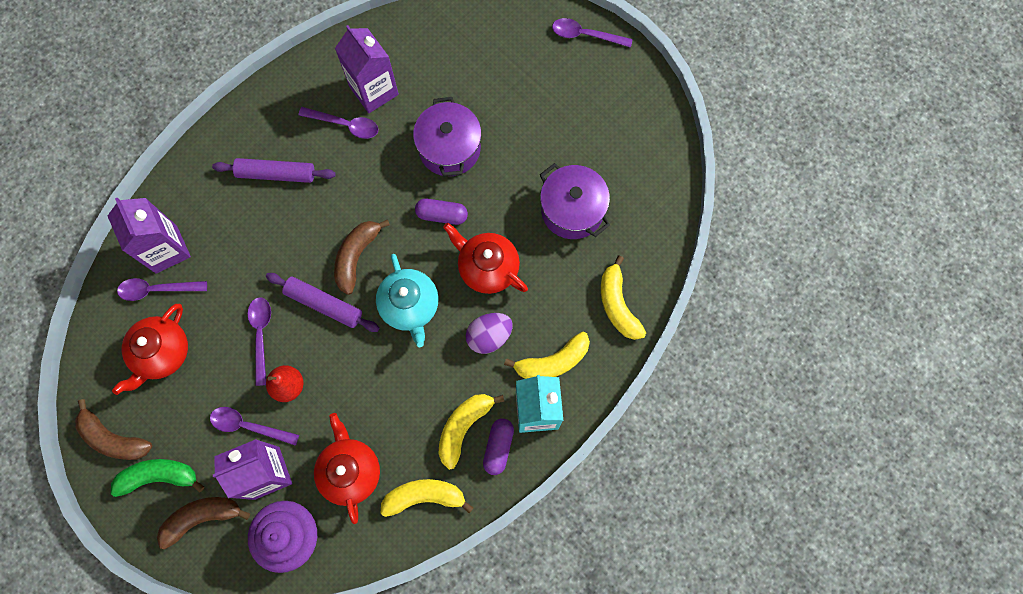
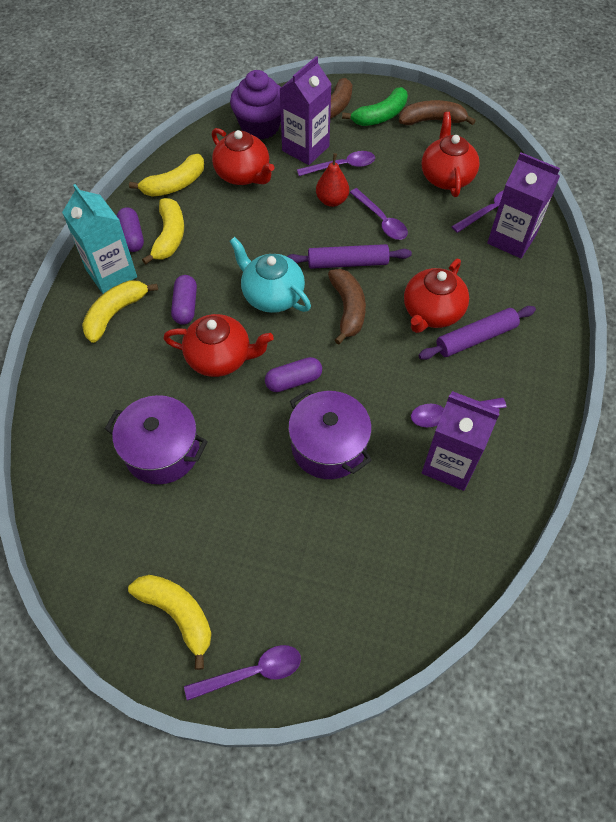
camera: 150 degrees right, 15 degrees down
(291, 215) = (432, 312): none -> red teapot
(489, 336) = (185, 306): purple egg -> purple capsule
(618, 305) = (73, 387): yellow banana -> yellow banana (178, 614)

